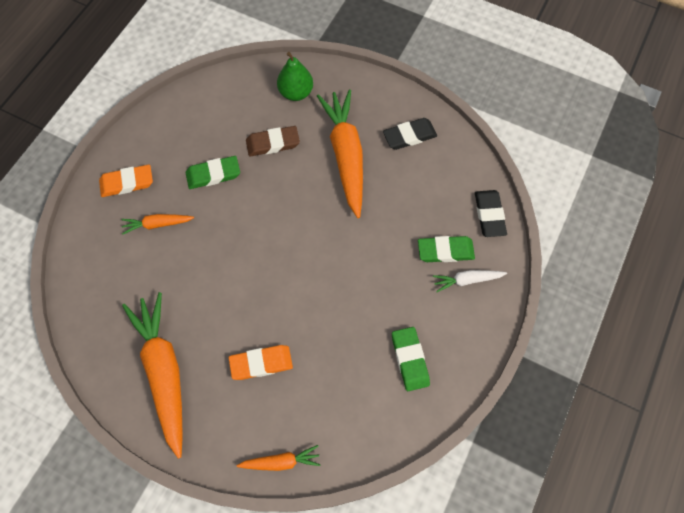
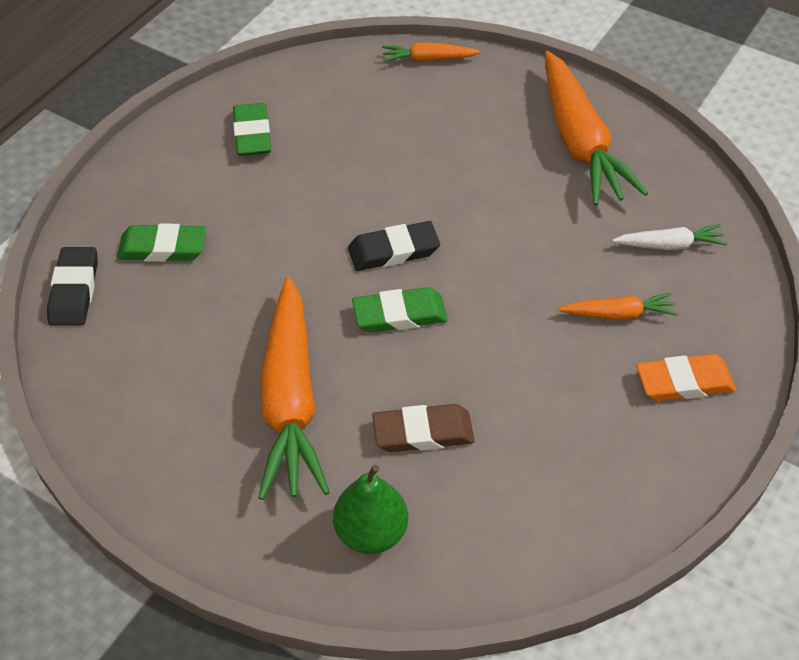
camera: 175 degrees left, 15 degrees down
(213, 174) = (531, 385): green eraser -> green eraser (399, 314)
(261, 363) = (450, 142): orange eraser -> none
(409, 136) = (165, 427): black eraser -> black eraser (393, 251)
(467, 280) = (144, 210): white carrot -> white carrot (669, 245)

